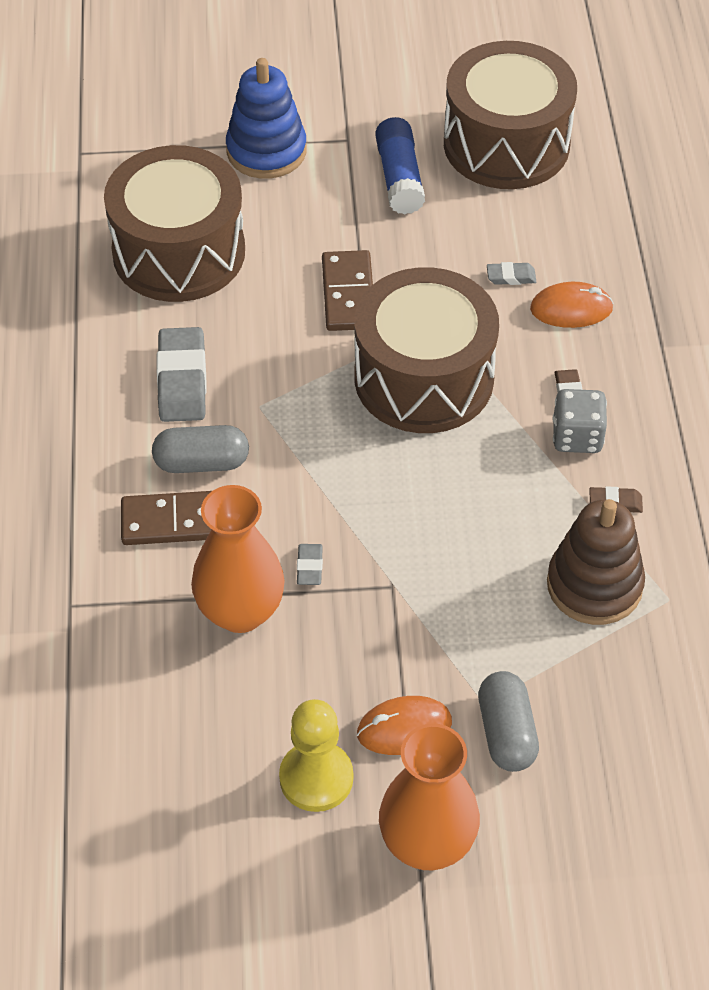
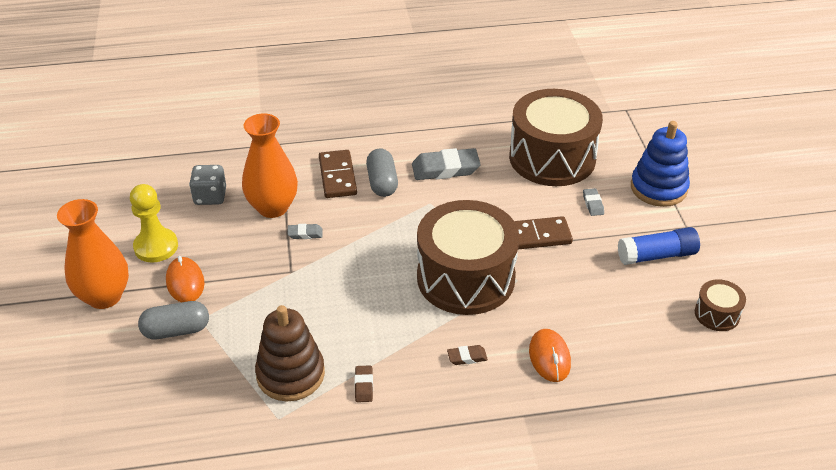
camera: 85 degrees right, 10 degrees down
(506, 144) = (717, 314): brown drum -> brown drum, size x0.44
(511, 277) = (574, 321): grey eraser -> grey eraser (593, 204)
(577, 437) = (423, 363): grey dice -> grey dice (210, 197)

